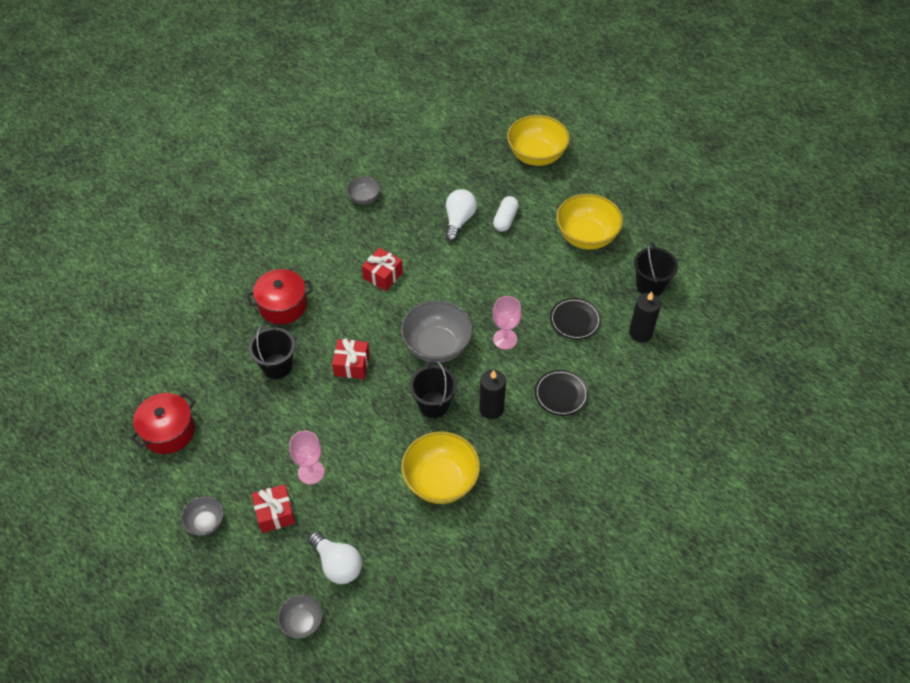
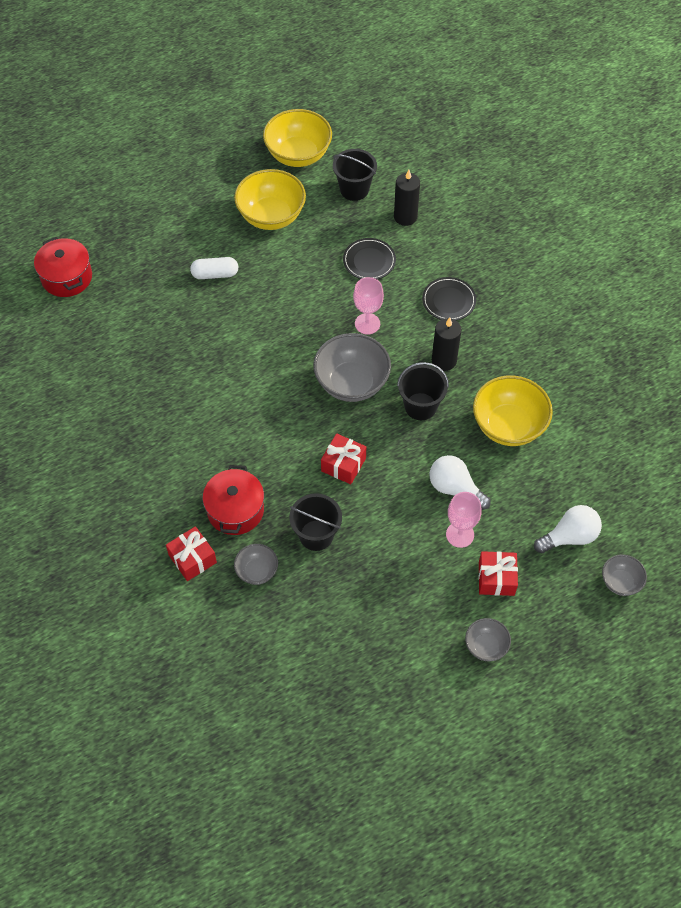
camera: 70 degrees left, 5 degrees up
(168, 431) = (359, 661): red pot -> red pot (67, 277)
(364, 198) = (118, 392): grey bowl -> grey bowl (257, 571)
(383, 275) = (238, 404): red gift -> red gift (192, 559)
(459, 220) = (196, 314): white light bulb -> white light bulb (455, 488)
(505, 219) = (215, 274): white capsule -> white capsule turned 45 degrees counterclockwise
(536, 156) = (140, 219): yellow bowl -> yellow bowl (298, 155)

